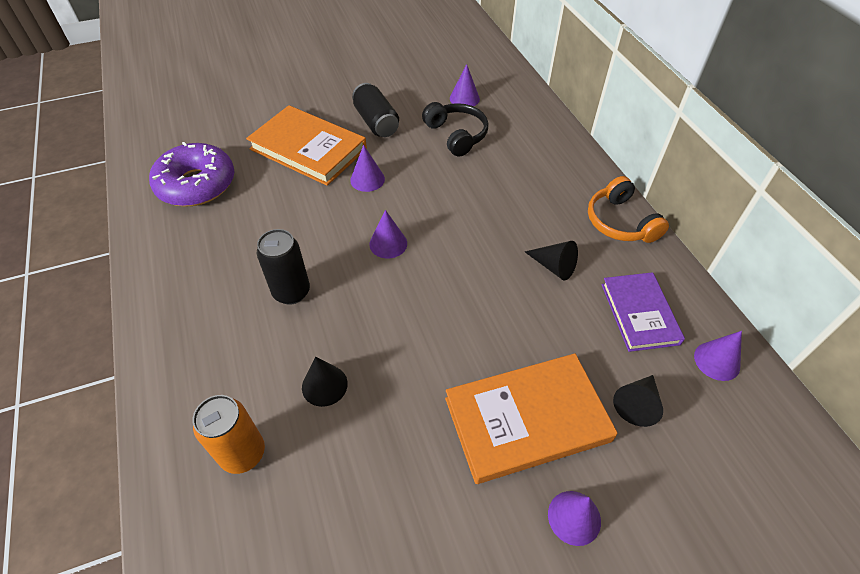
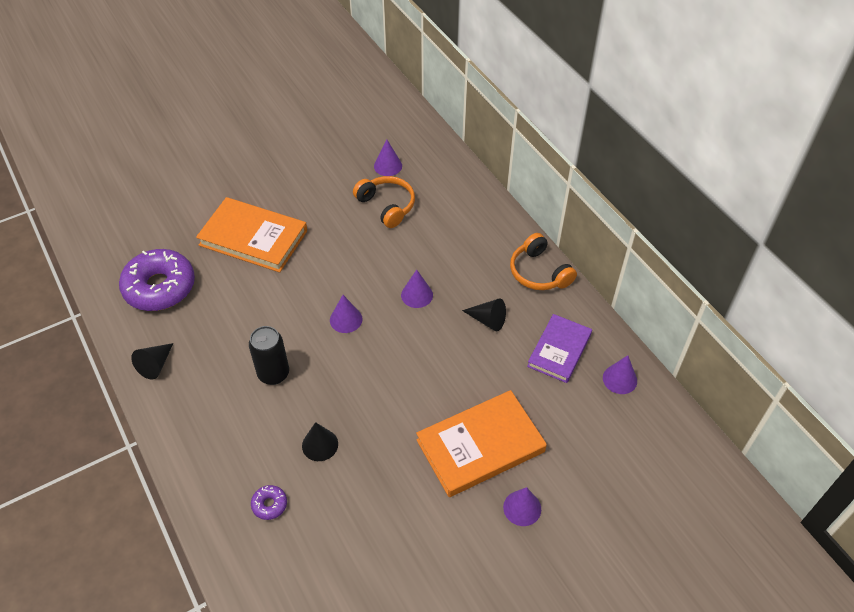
camera: 10 degrees left, 0 degrees up
(243, 453) = (269, 504): orange can -> purple donut
(367, 179) = (314, 261): purple cone -> purple cone (417, 295)
(376, 122) = (310, 202): black can -> none
(456, 135) = (387, 206): black headphones -> orange headphones
(637, 404) = (561, 421): black cone -> black cone (155, 365)
(639, 313) = (559, 350): purple book -> purple book turned 45 degrees clockwise

